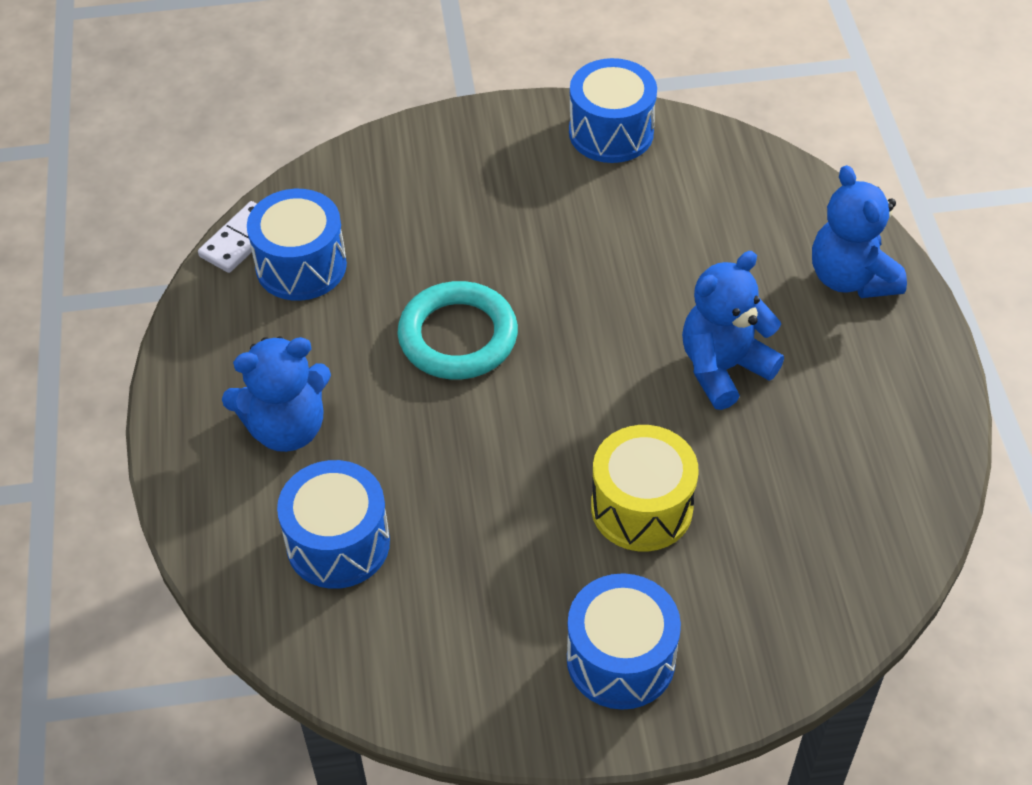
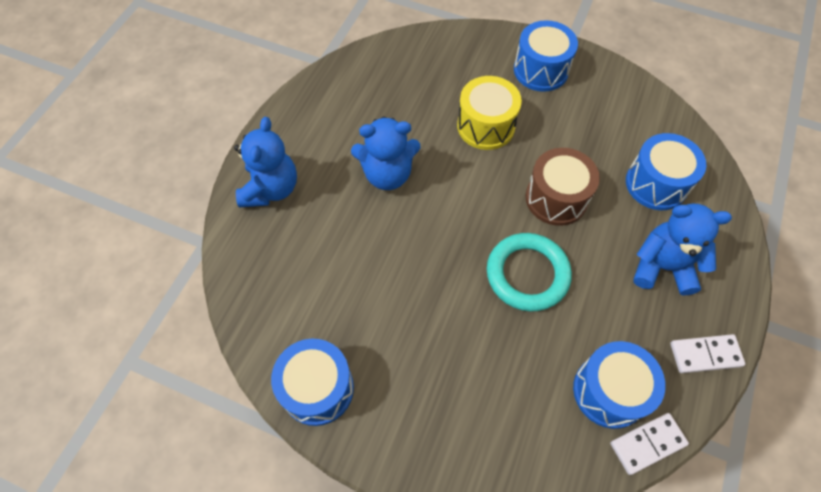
camera: 150 degrees left, 10 degrees up
(200, 351) = (705, 355): none -> white domino
(473, 449) = (556, 198): none -> brown drum

